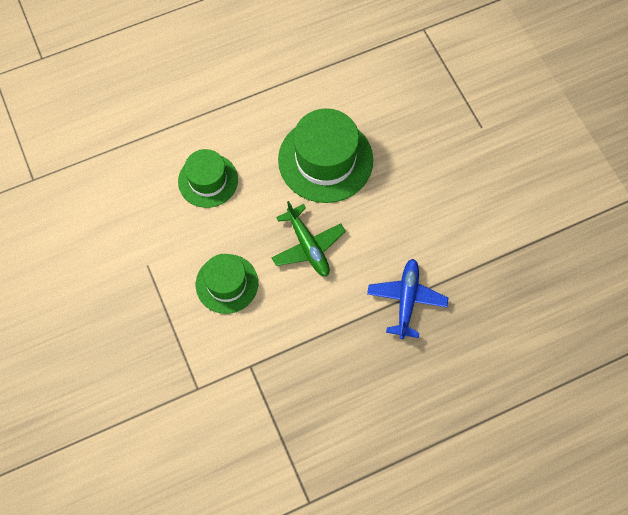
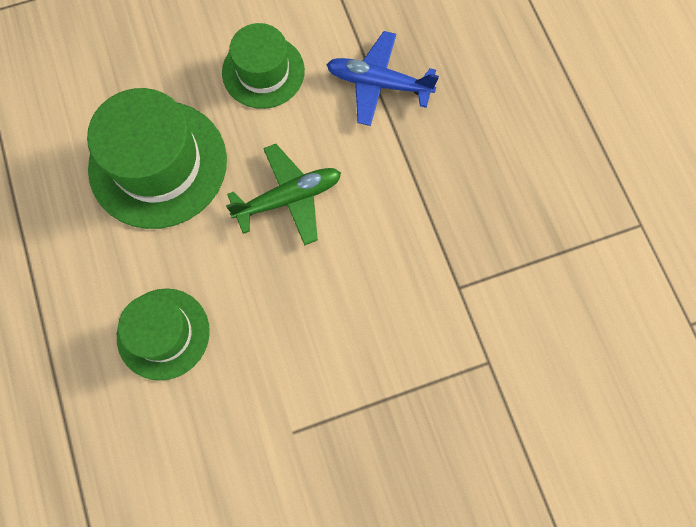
camera: 85 degrees left, 5 degrees up
(227, 283) = (334, 313): green hat -> green hat (263, 72)

